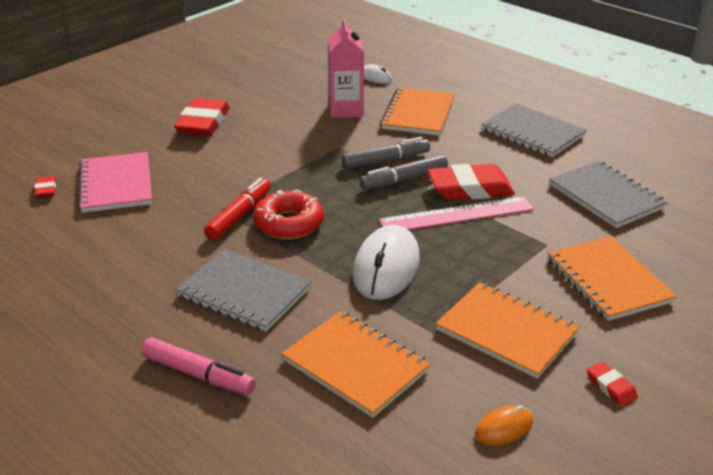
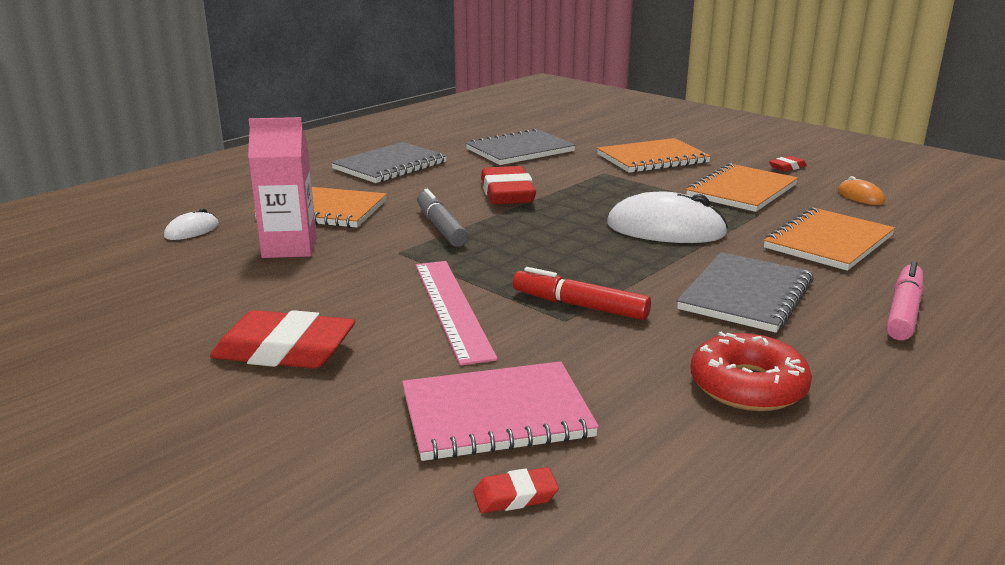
camera: 90 degrees left, 10 degrees down
(289, 224) = (593, 276): red donut -> red donut (748, 386)
(404, 180) = (487, 219): grey marker -> none
(456, 215) = (559, 200): pink ruler -> pink ruler (452, 308)

